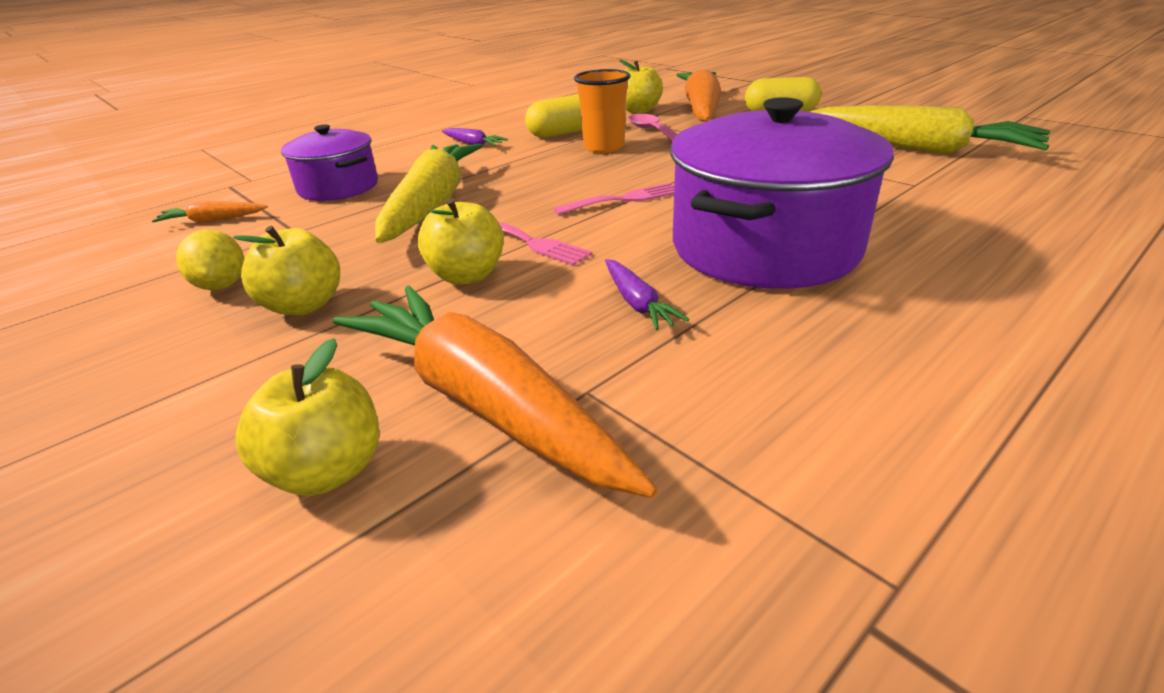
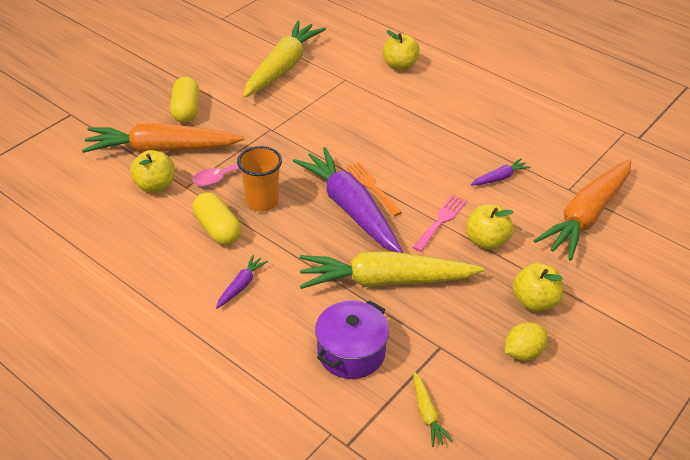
camera: 100 degrees left, 10 degrees up
(213, 220) = (427, 413): orange carrot -> yellow carrot
(327, 471) = (638, 250): yellow apple -> yellow apple (400, 66)
(579, 187) = (350, 208): none -> purple carrot
(624, 199) = (372, 187): pink fork -> orange fork
(764, 247) = (434, 137): purple pot -> none

